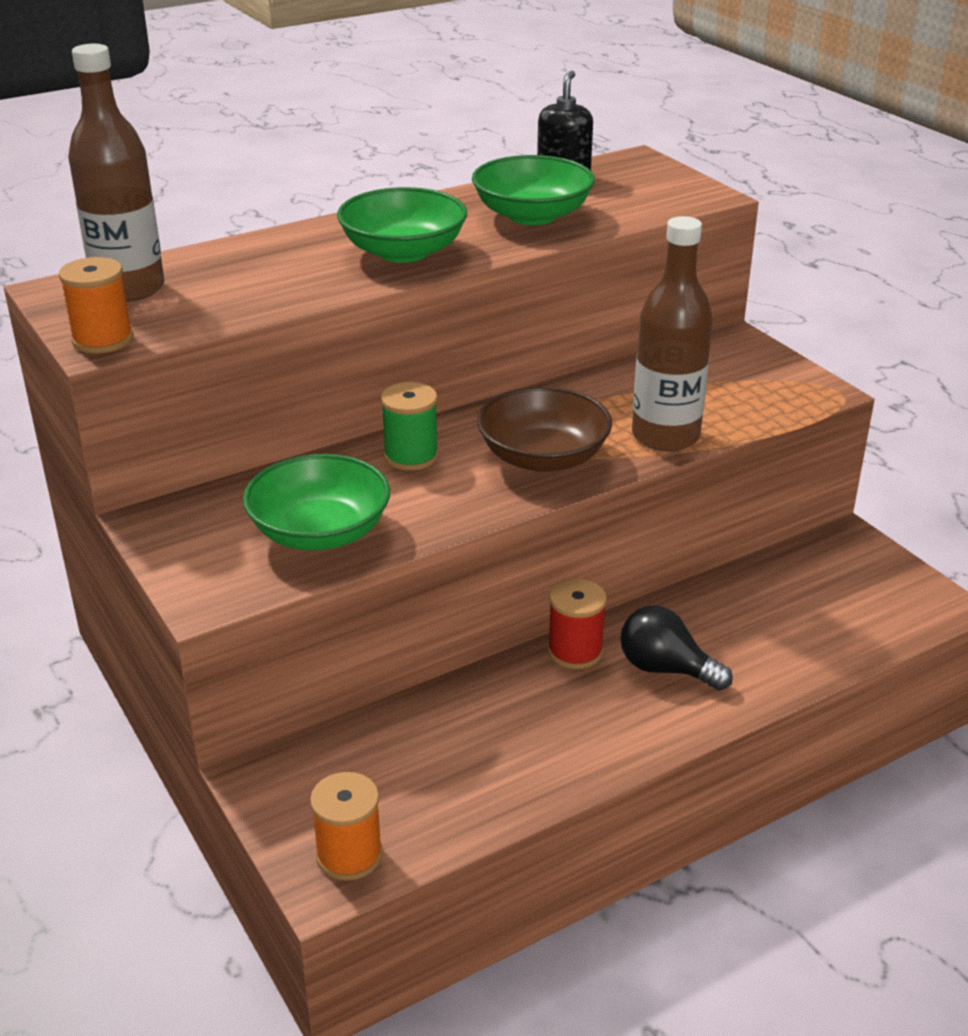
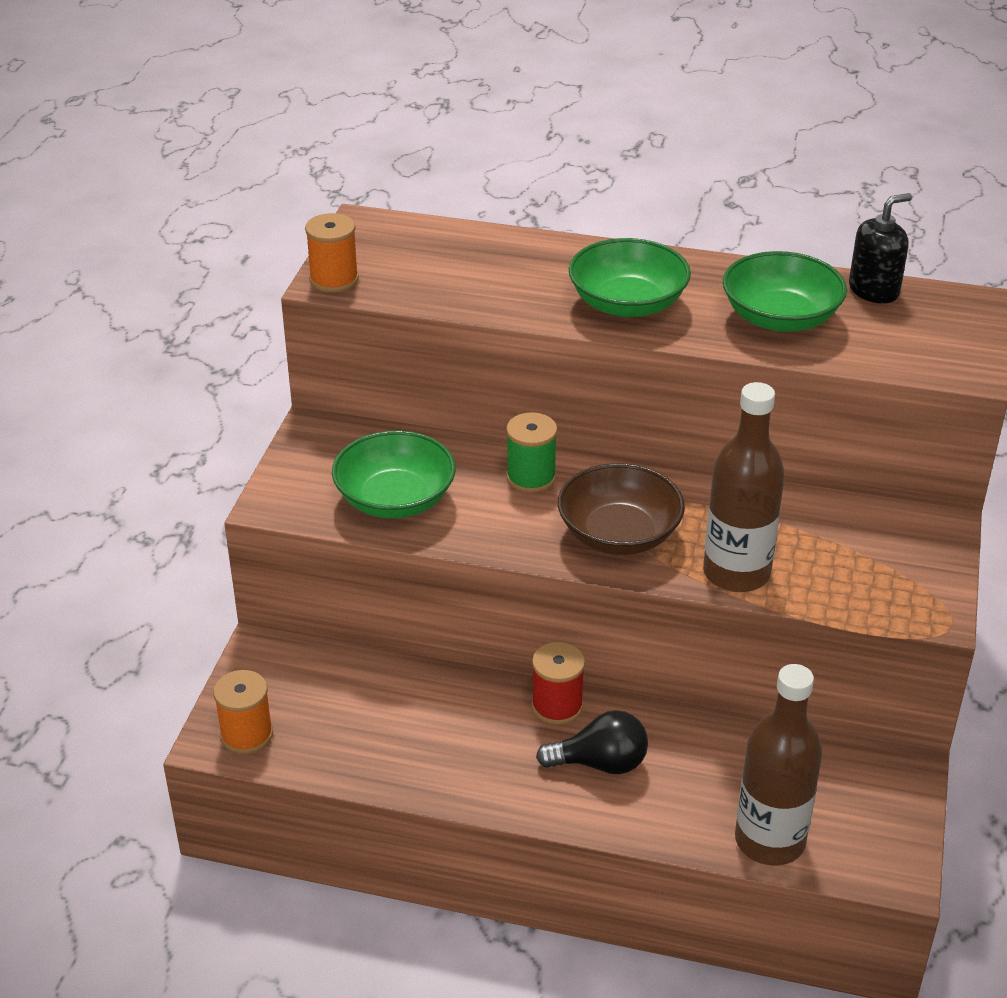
camera: 45 degrees right, 5 degrees up
(129, 289) = (405, 244): brown bottle -> brown bottle (769, 840)
(665, 669) = (600, 763): black light bulb -> black light bulb turned 105 degrees clockwise

